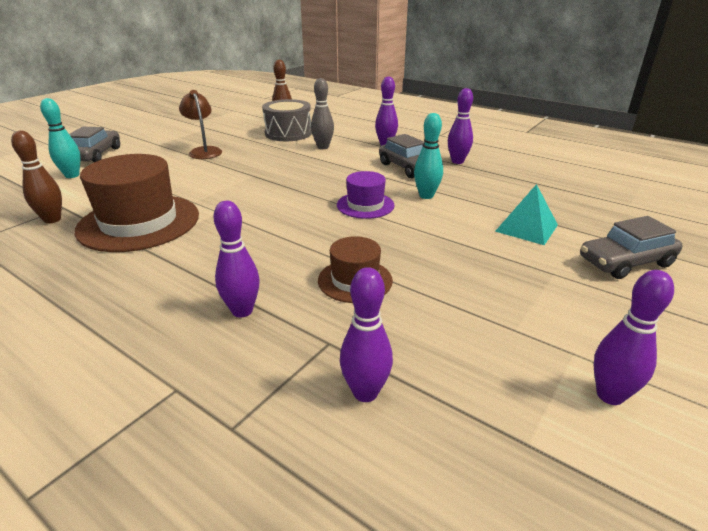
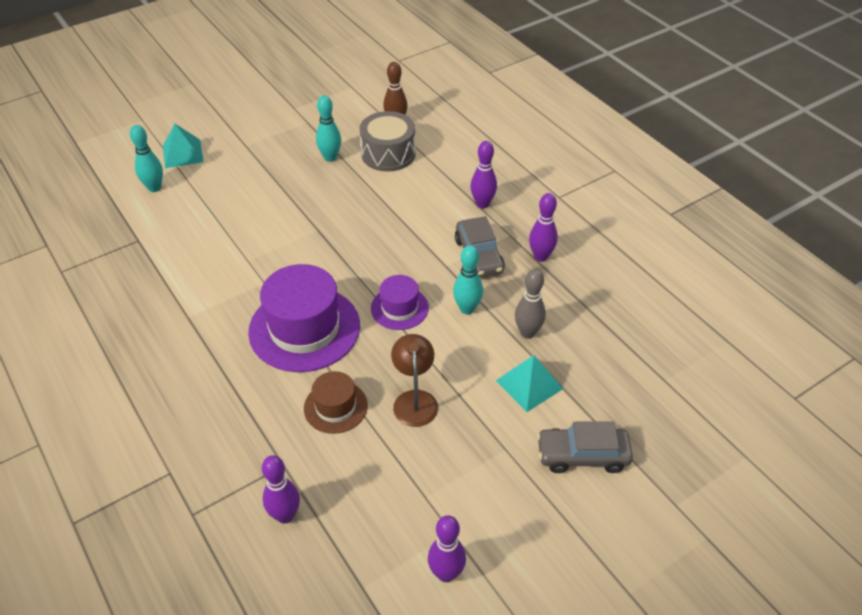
camera: 20 degrees right, 15 degrees up
(52, 220) = (126, 257): brown bowling pin -> none
(96, 155) = (182, 153): grey car -> turquoise pyramid
(139, 222) = (194, 280): brown hat -> none
(204, 151) = (287, 171): brown lamp -> brown lamp (414, 400)
(239, 140) = (330, 157): none -> turquoise bowling pin
(242, 311) = (237, 414): purple bowling pin -> none
(280, 233) = (304, 328): none -> purple hat
(323, 147) = (412, 192): grey bowling pin -> grey bowling pin (527, 333)

